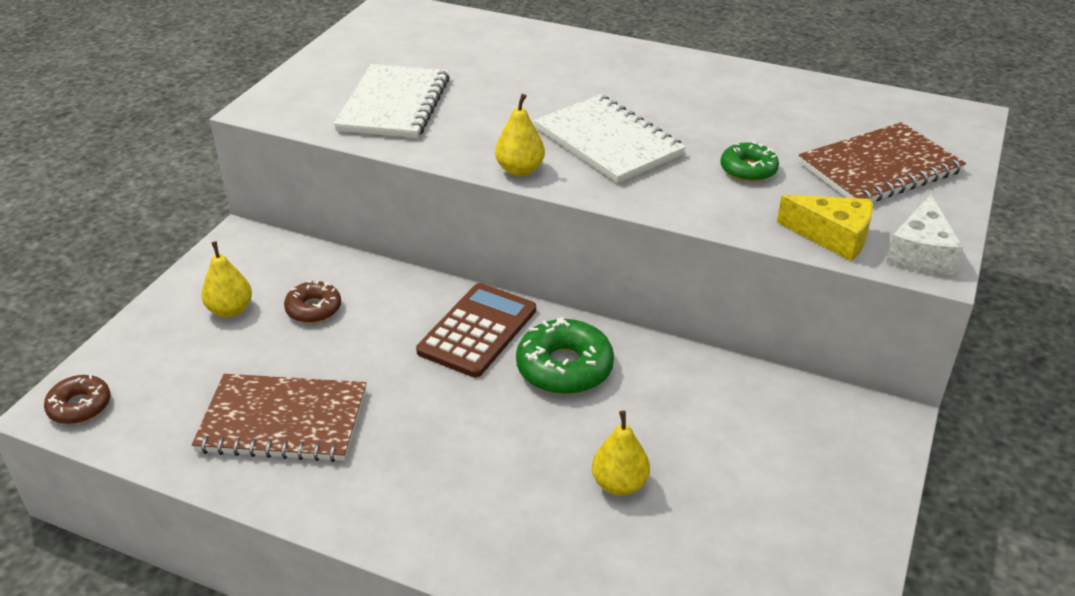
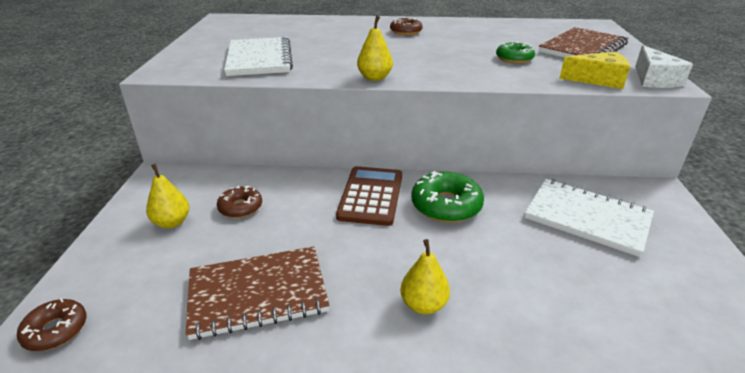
camera: 20 degrees left, 5 degrees down
(608, 142) = (418, 58): white notebook -> white notebook (587, 218)
(619, 484) = (542, 271): yellow pear -> yellow pear (423, 304)
(634, 81) = (406, 31): none -> brown donut

